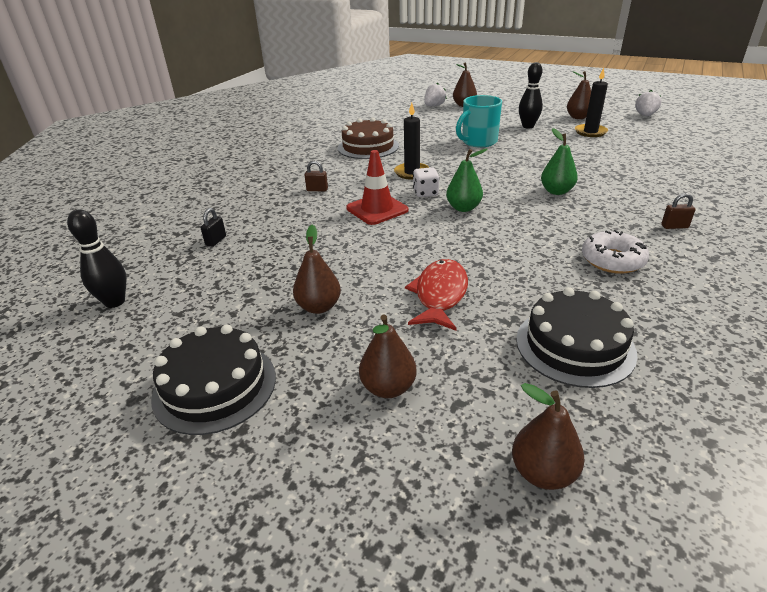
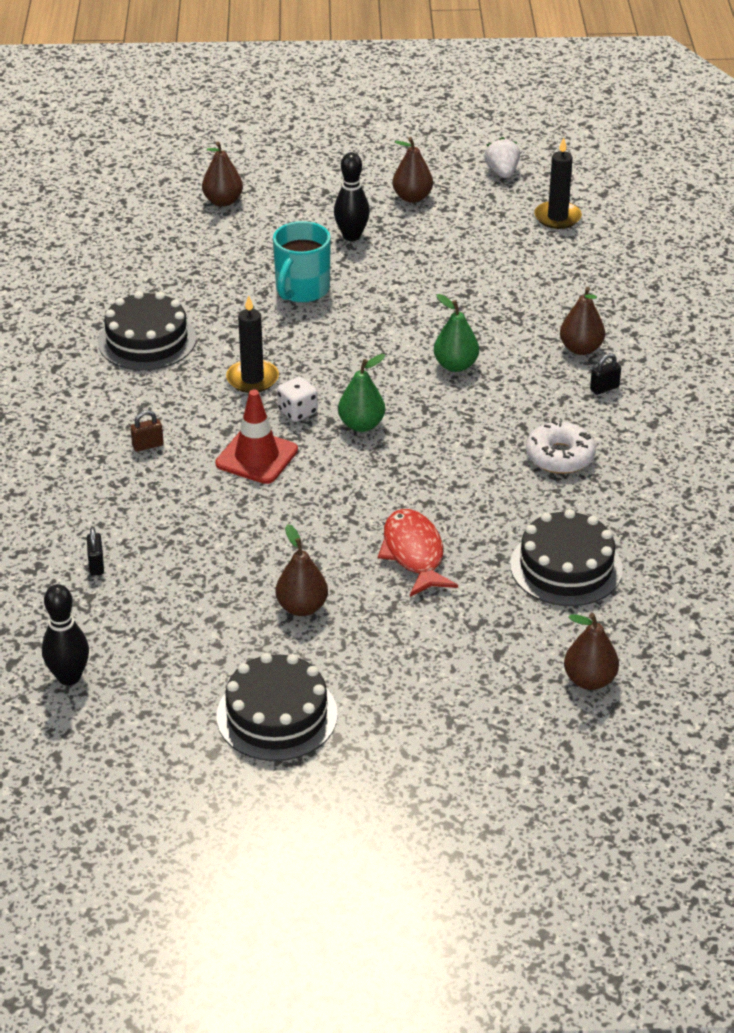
camera: 30 degrees left, 5 degrees up
(368, 147) = (147, 340): brown cake -> black cake
(388, 388) = (432, 661): brown pear -> brown pear (581, 348)
(434, 106) = (175, 213): white strawberry -> none
(590, 132) = (444, 230): black candle -> black candle (557, 217)
(674, 226) = (604, 388): brown padlock -> black padlock

